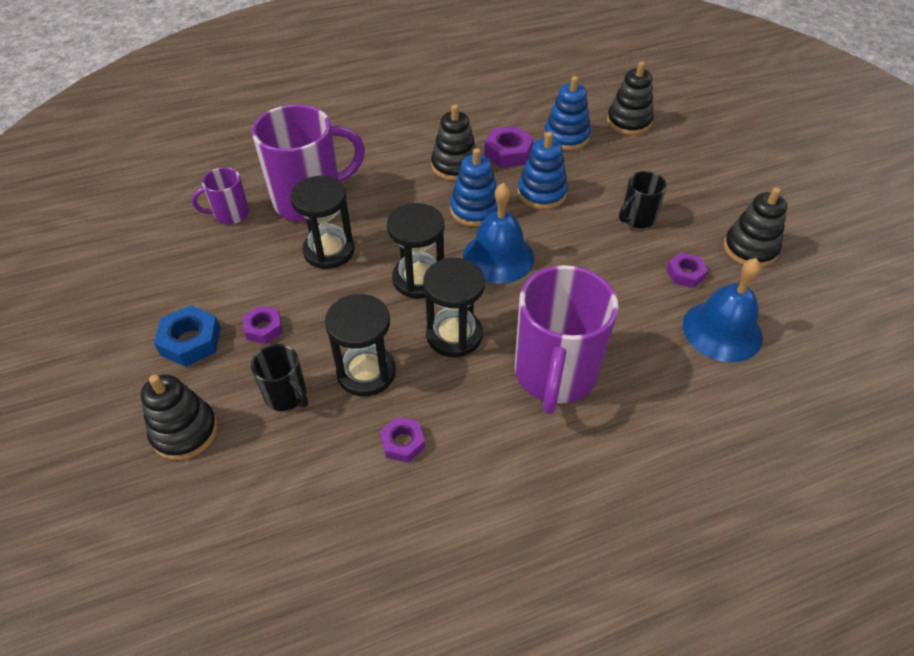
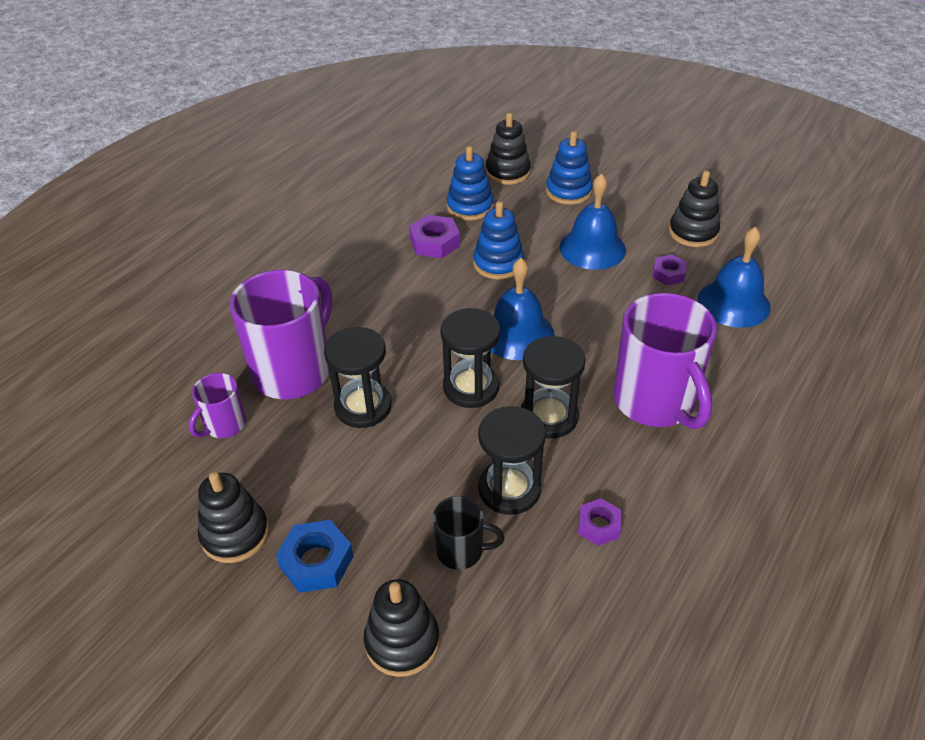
camera: 35 degrees left, 5 degrees down
(264, 328) = (376, 508): purple nut -> none
(455, 166) = (399, 275): black stacking toy -> black stacking toy (235, 534)
(475, 210) = (457, 304): blue stacking toy -> blue stacking toy (568, 191)
(637, 218) = (592, 248): black mug -> blue bell

